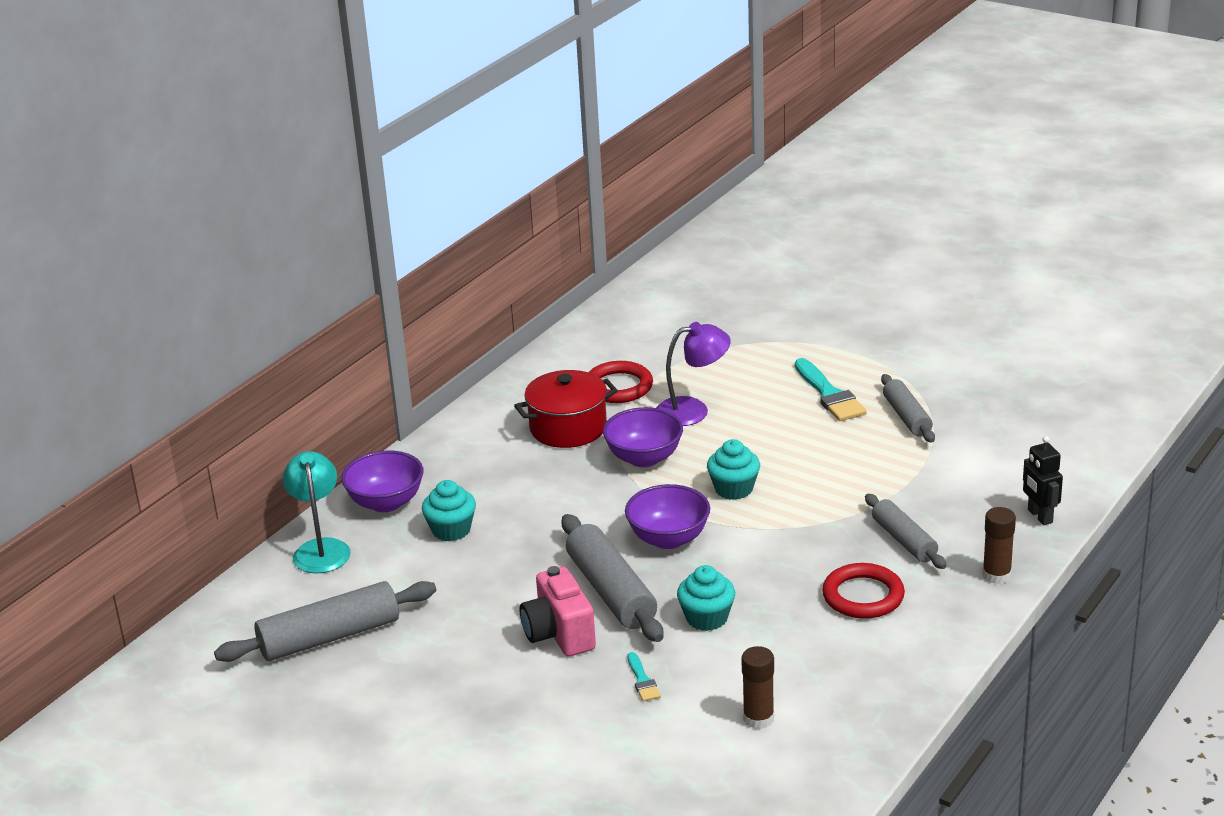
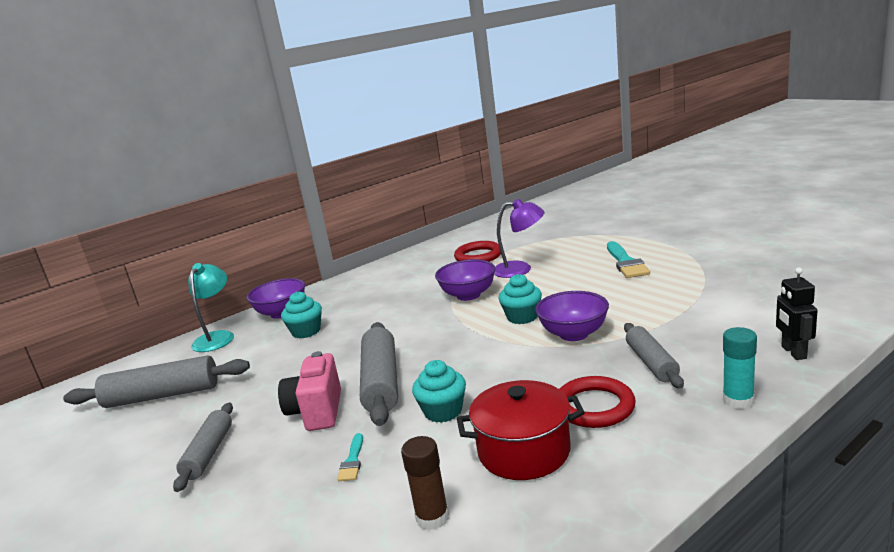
camera: 20 degrees right, 10 degrees down
(568, 428) = (429, 277): red pot -> red pot (524, 451)
(668, 539) = (451, 347): purple bowl -> purple bowl (573, 334)
(907, 417) = (683, 277): grey rolling pin -> grey rolling pin (209, 453)
(996, 575) = (738, 400): brown glue stick -> turquoise glue stick

